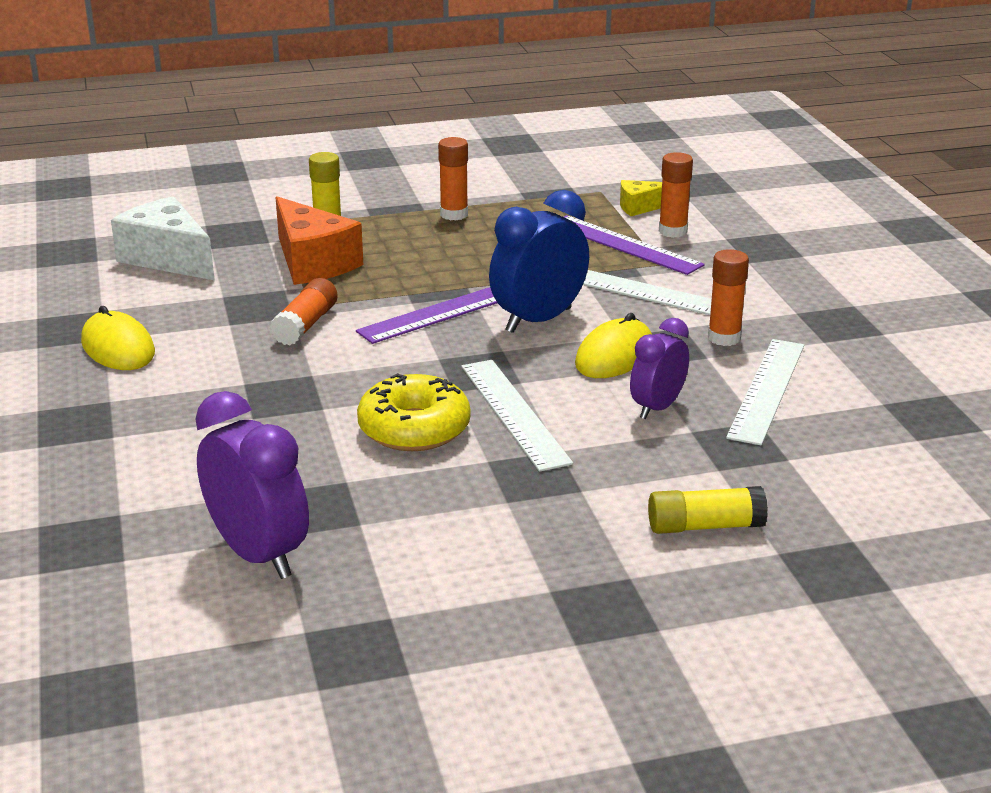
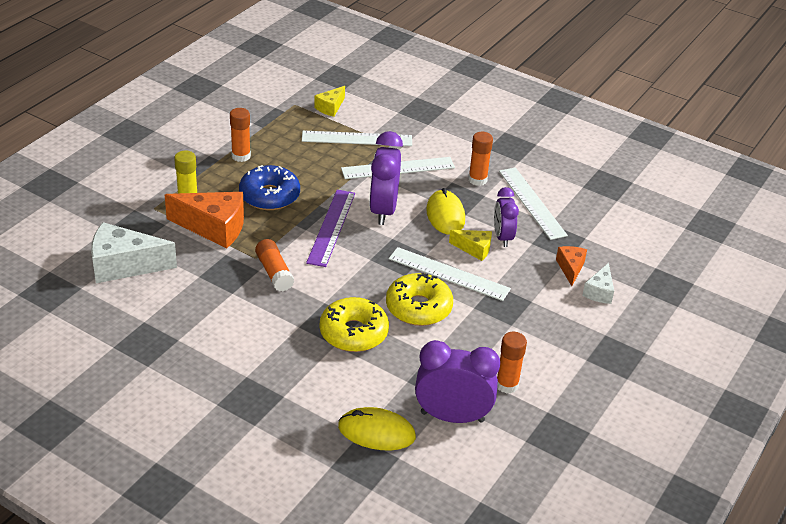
camera: 45 degrees left, 10 degrees up
(118, 347) = (196, 341): yellow mouse -> yellow mouse (376, 432)
(292, 417) = (353, 333): none -> yellow donut
(423, 258) = (269, 196): none -> blue donut
(538, 320) = (383, 210): blue clock -> purple clock
(594, 403) = (474, 249): none -> yellow cheese
(624, 244) = (357, 138): purple ruler -> white ruler
(673, 231) = (368, 118): orange glue stick -> orange glue stick (507, 385)
(704, 481) = (570, 268): none -> orange cheese
(705, 526) = (599, 292): yellow glue stick -> white cheese

